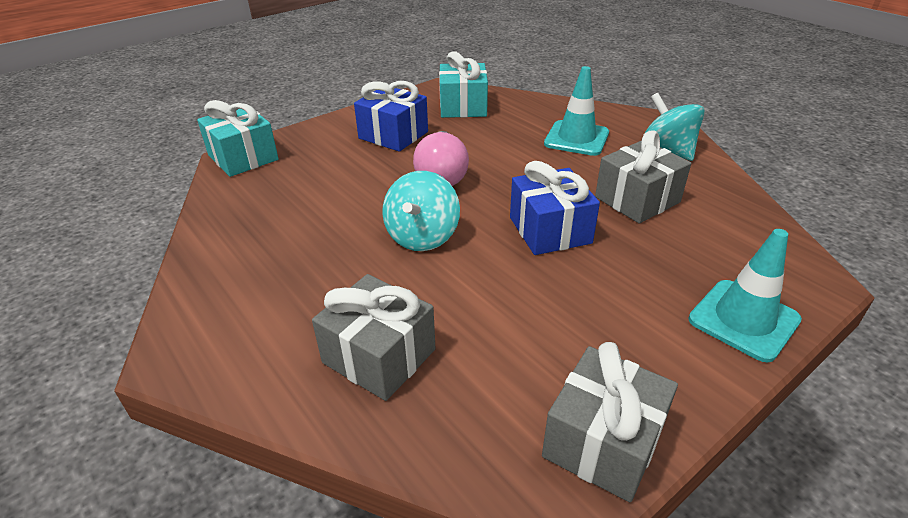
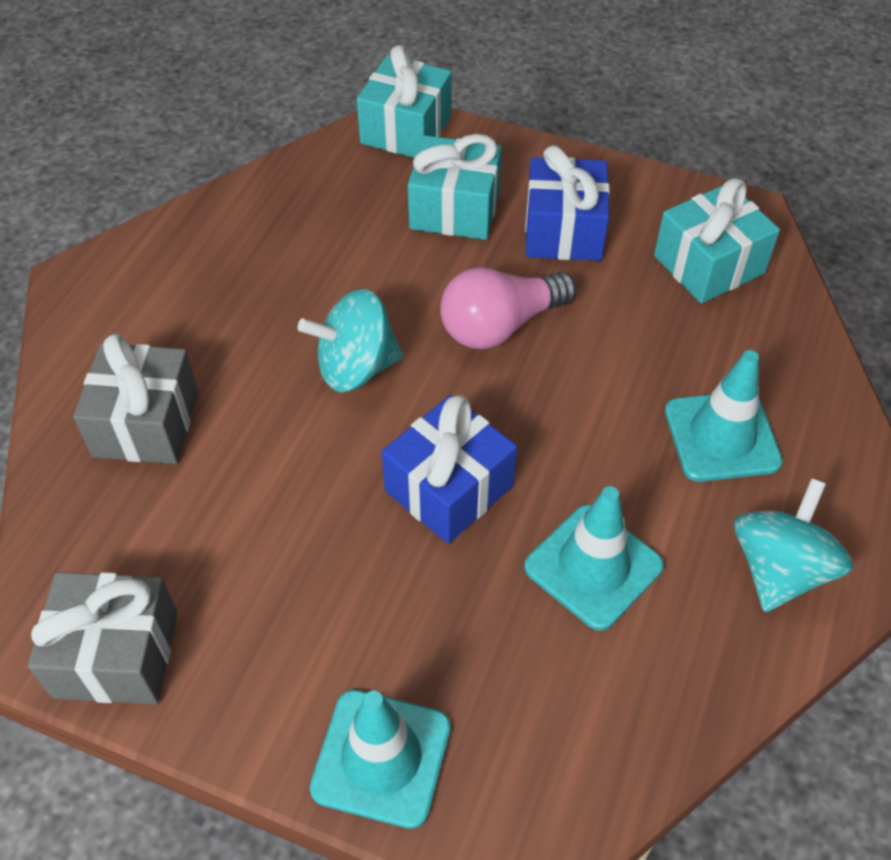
camera: 60 degrees right, 15 degrees up
(333, 162) = (455, 209): none -> turquoise gift
(637, 200) = (593, 566): grey gift -> turquoise traffic cone

